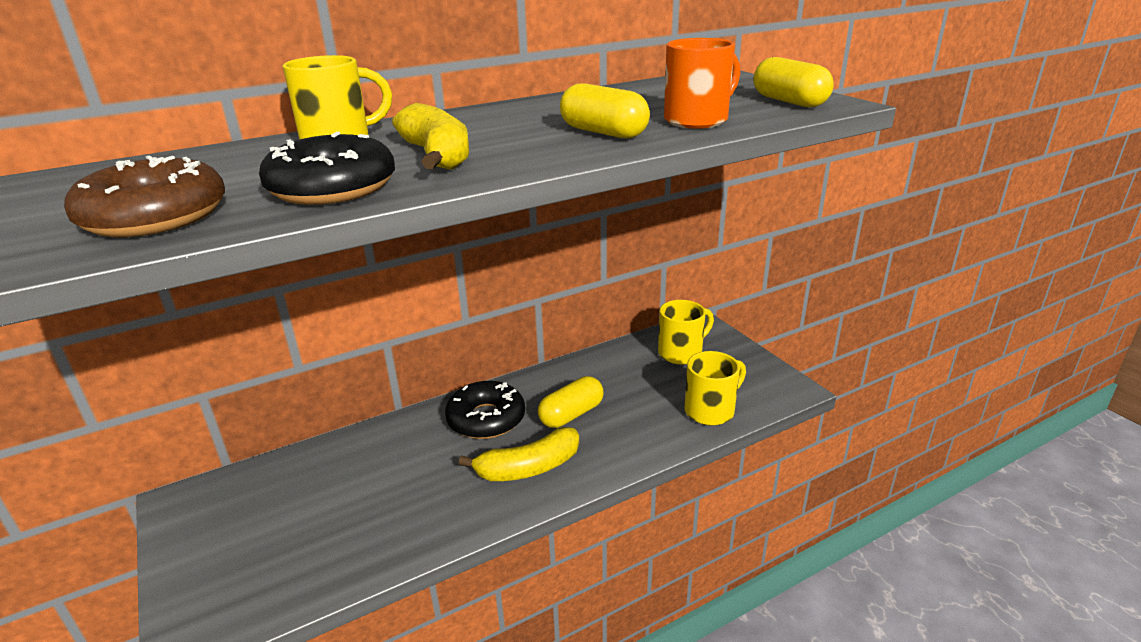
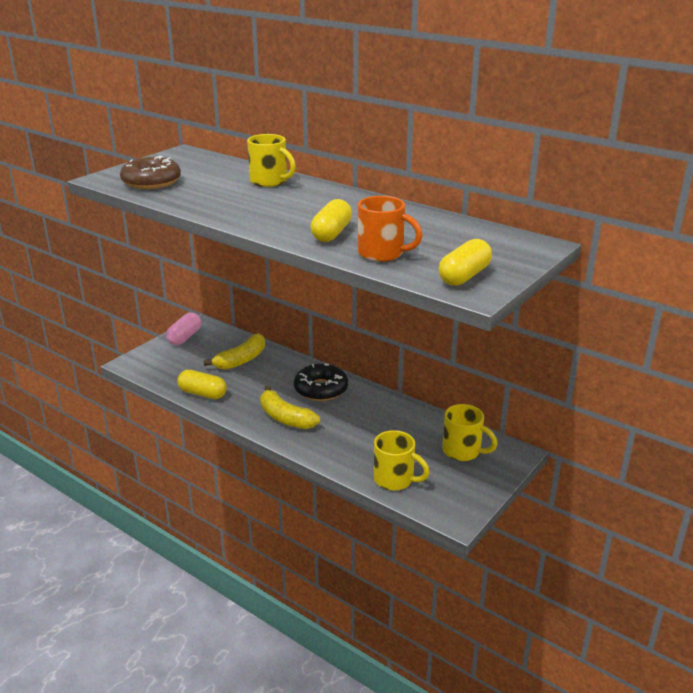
camera: 65 degrees right, 0 degrees up
(192, 532) = (185, 337): none -> pink capsule
(332, 188) = (199, 199): black donut -> none
(437, 155) = (259, 206): yellow banana -> yellow banana (241, 360)
(571, 414) = (347, 420): yellow capsule -> yellow capsule (202, 393)

